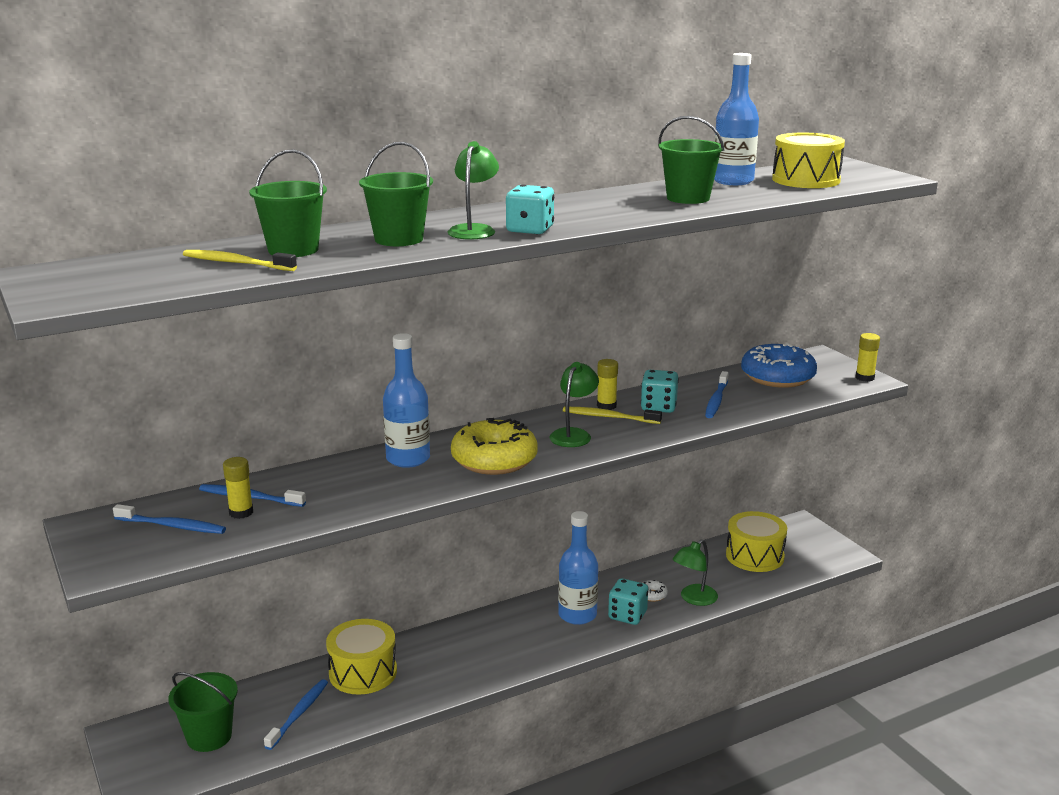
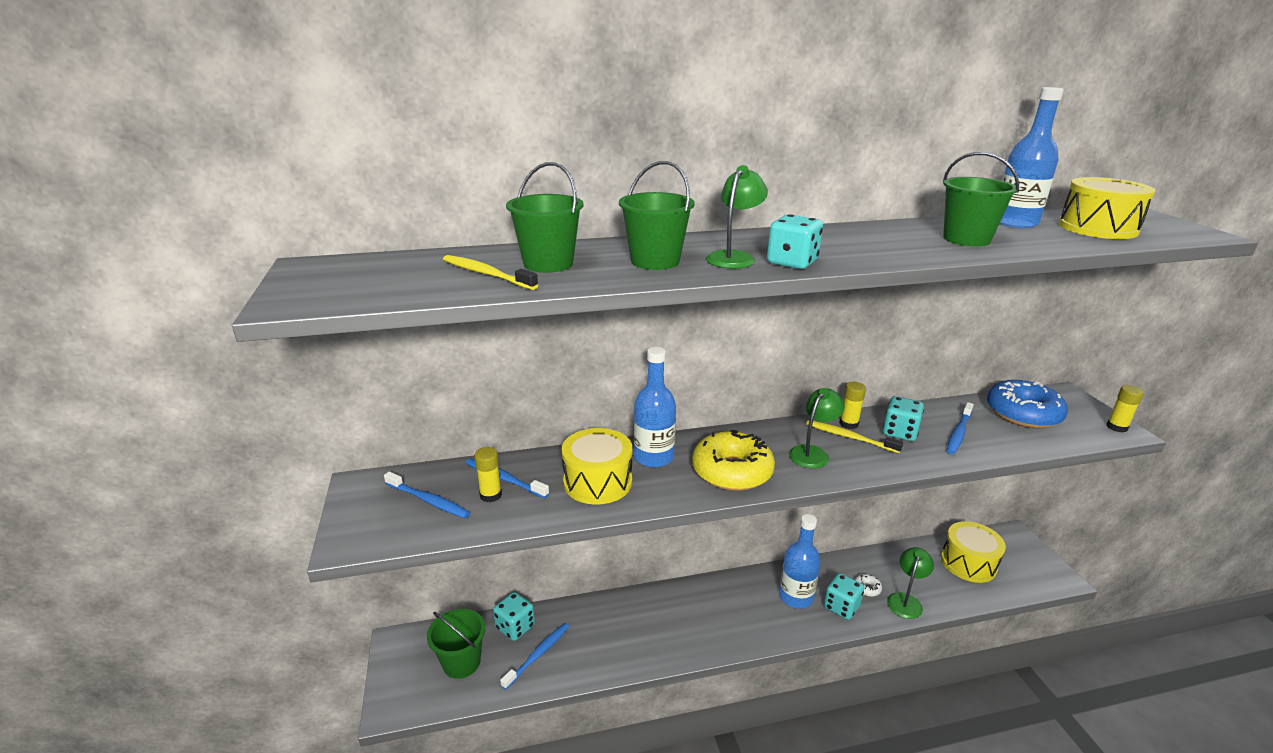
camera: 15 degrees right, 5 degrees up
(263, 695) = (515, 627): none -> turquoise dice
(363, 672) = (600, 621): yellow drum -> yellow drum (597, 482)
(694, 599) = (906, 600): green lamp -> green lamp turned 150 degrees clockwise

